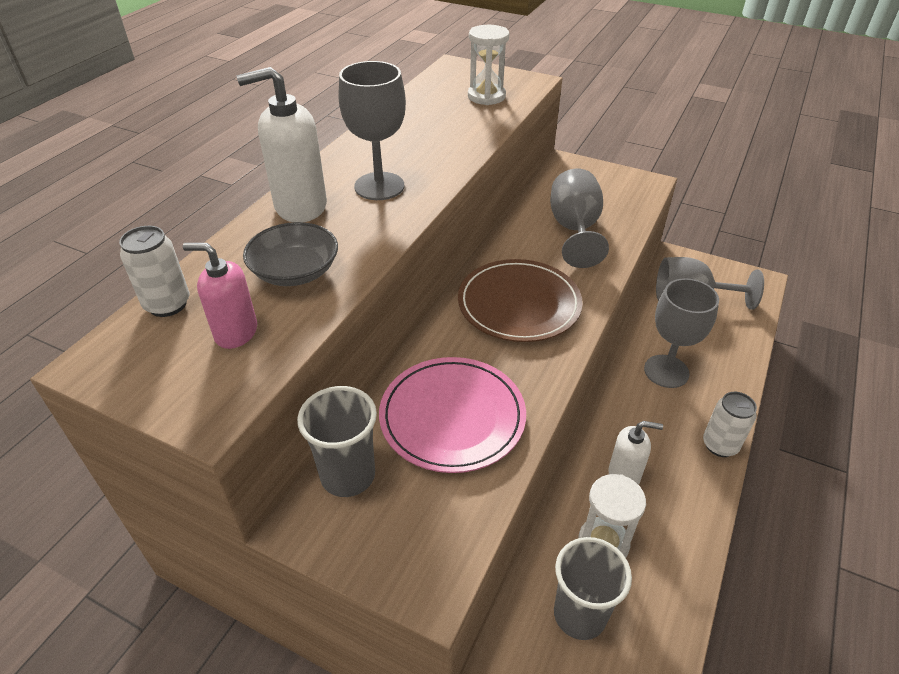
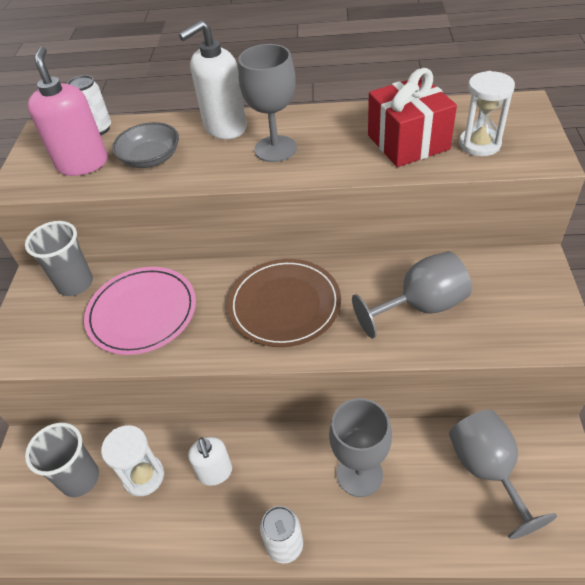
camera: 70 degrees right, 5 degrees up
(236, 332) = (83, 163): pink soap dispenser -> pink soap dispenser, size x1.60
(300, 206) = (225, 127): white soap dispenser -> white soap dispenser turned 90 degrees counterclockwise
(449, 122) = (408, 142): none -> red gift

